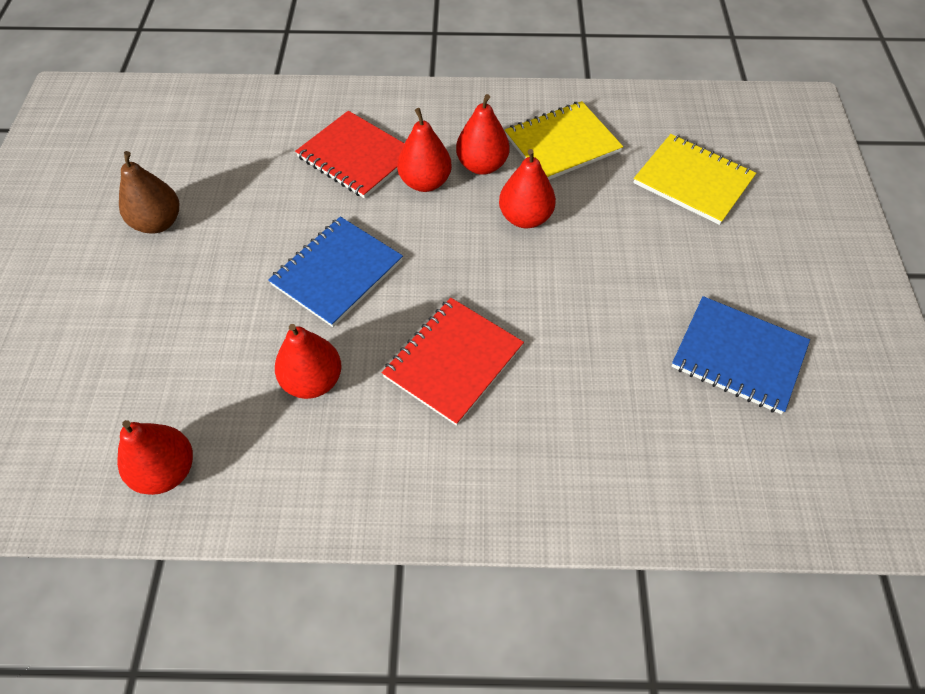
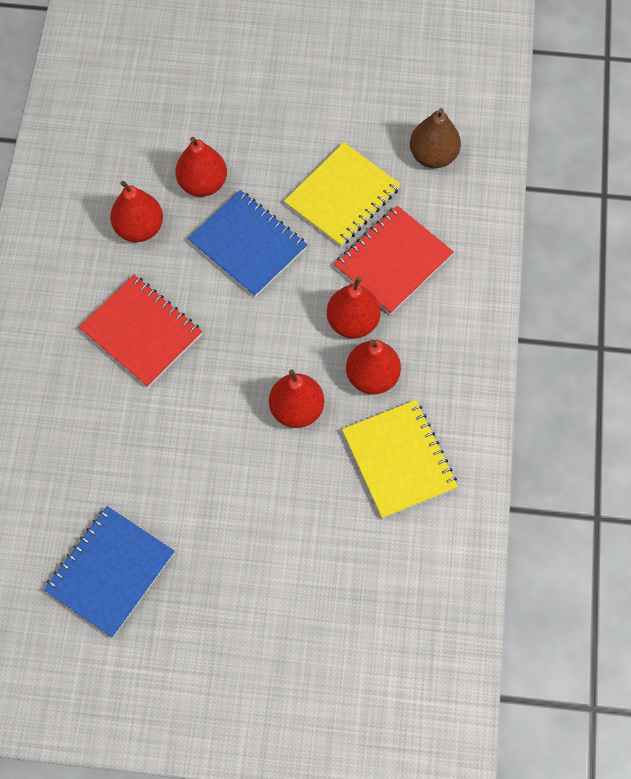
camera: 95 degrees right, 10 degrees up
(158, 223) = (321, 104): brown pear -> brown pear (433, 156)
(166, 471) = (79, 136): red pear -> red pear (203, 183)
(693, 181) = (332, 586): yellow notebook -> yellow notebook (342, 196)

